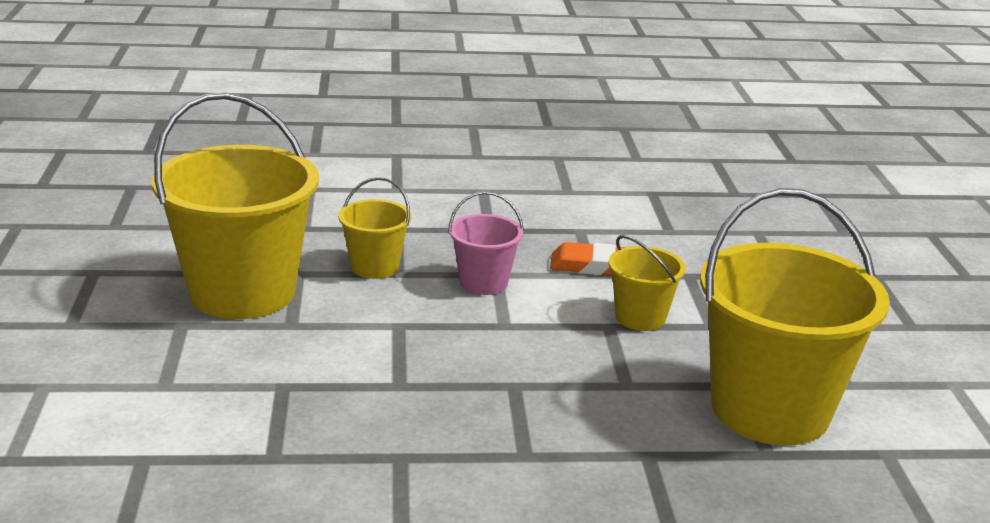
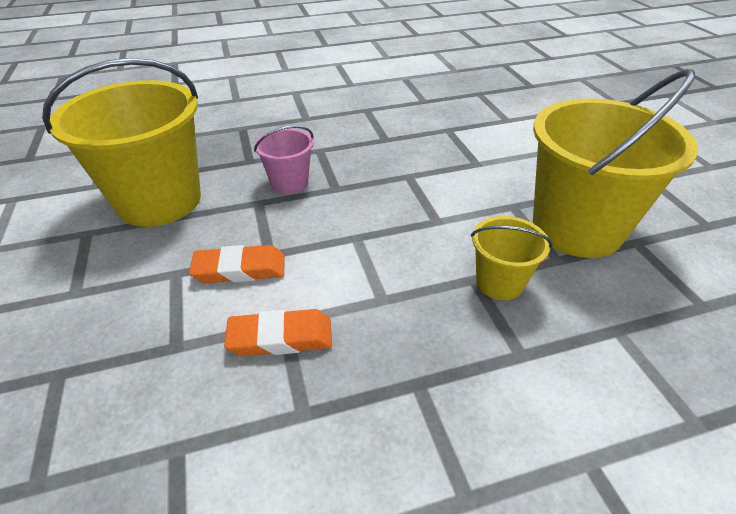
camera: 170 degrees right, 15 degrees up
(483, 282) = (390, 283): pink bucket -> pink bucket (289, 183)
(640, 317) = (240, 269): yellow bucket -> orange eraser

